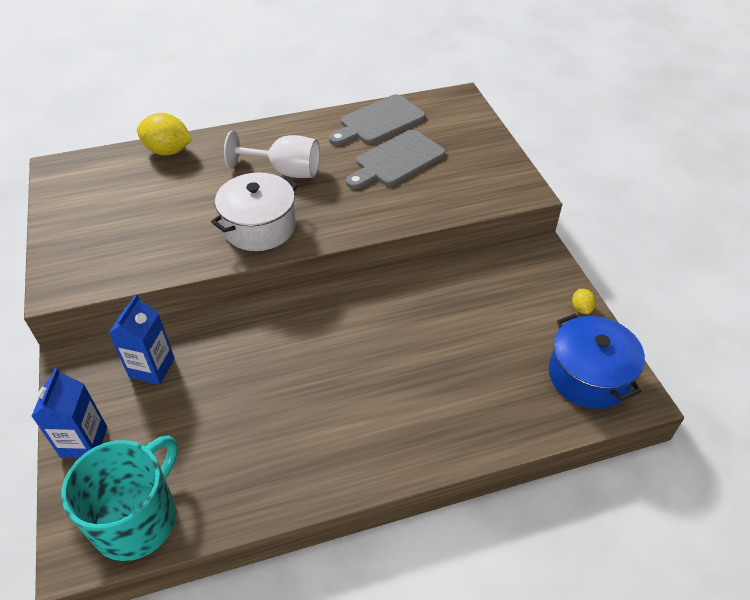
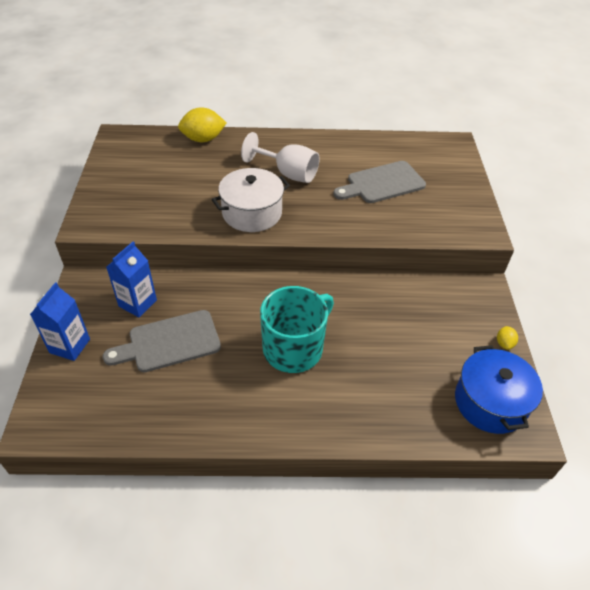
camera: 15 degrees right, 0 degrees up
(137, 518) = (87, 414): turquoise mug -> turquoise mug (294, 348)
(168, 151) = (203, 139): yellow lemon -> yellow lemon turned 45 degrees counterclockwise
(379, 121) = (378, 149): grey cutting board -> grey cutting board (169, 342)

